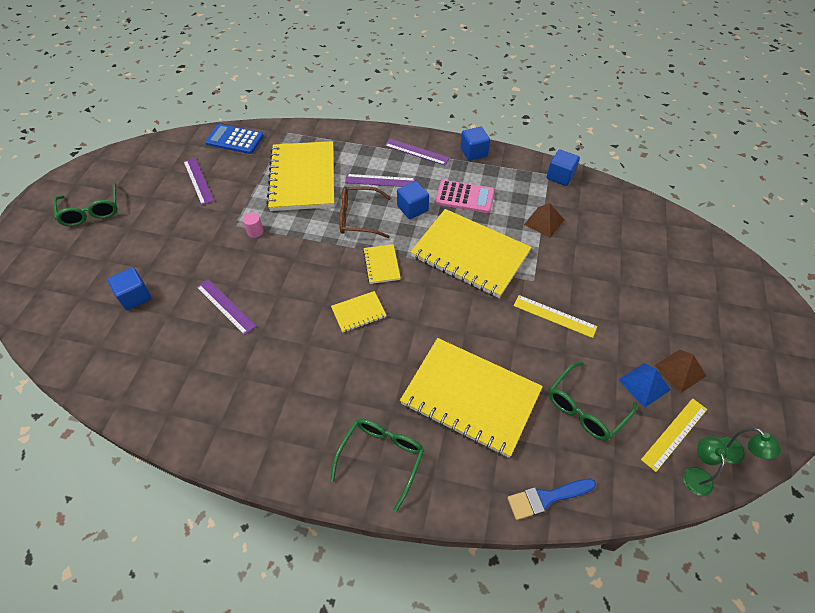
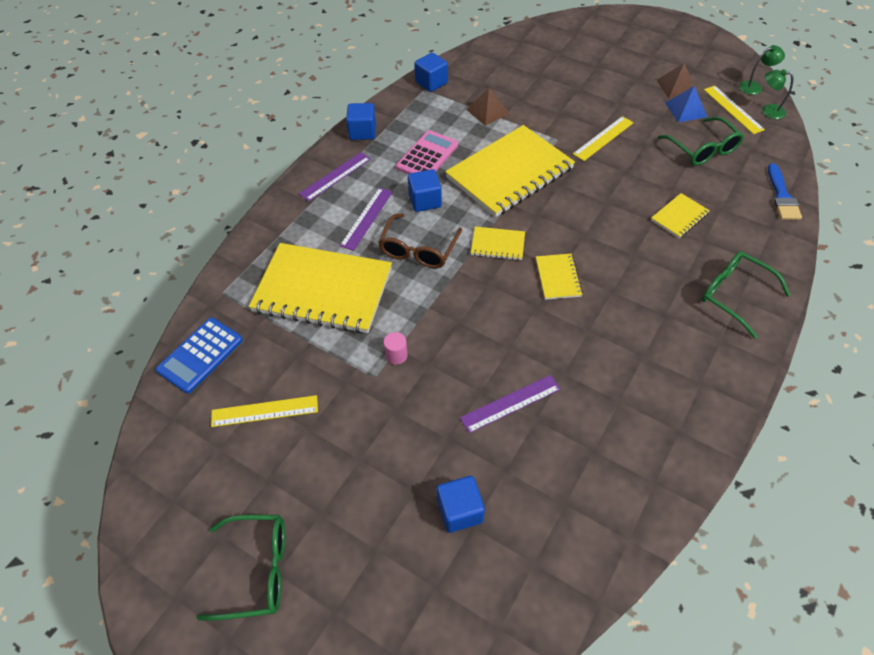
camera: 70 degrees left, 0 degrees up
(198, 181) = (264, 411): purple ruler -> yellow ruler
(470, 397) = (679, 217): yellow notebook -> yellow notebook, size x0.44

